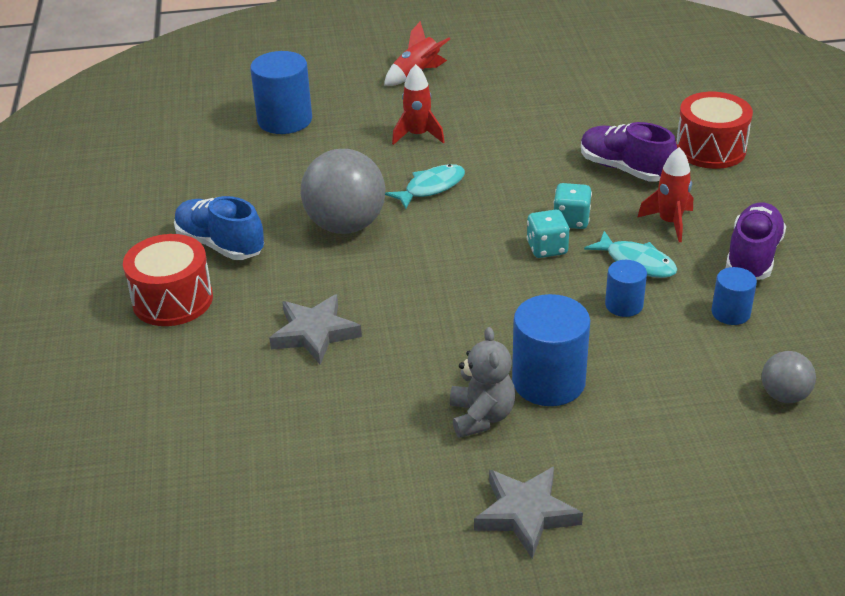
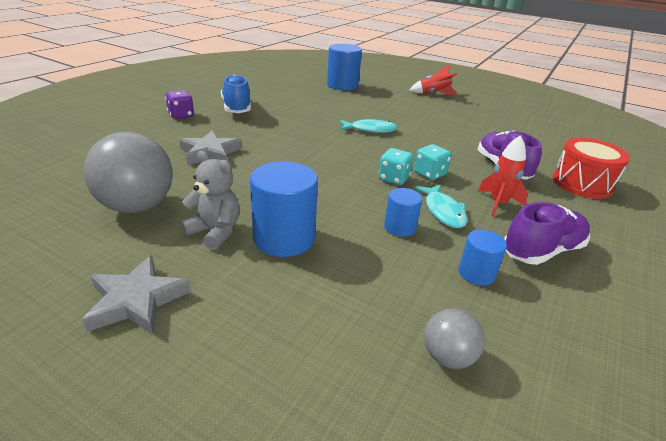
camera: 35 degrees right, 5 degrees down
(172, 300) = (181, 115): red drum -> purple dice
(346, 225) = (302, 125): grey ball -> grey ball (137, 206)
(418, 135) = (397, 111): red rocket -> none
(481, 416) = (215, 232): grey teddy bear -> grey teddy bear turned 90 degrees counterclockwise

